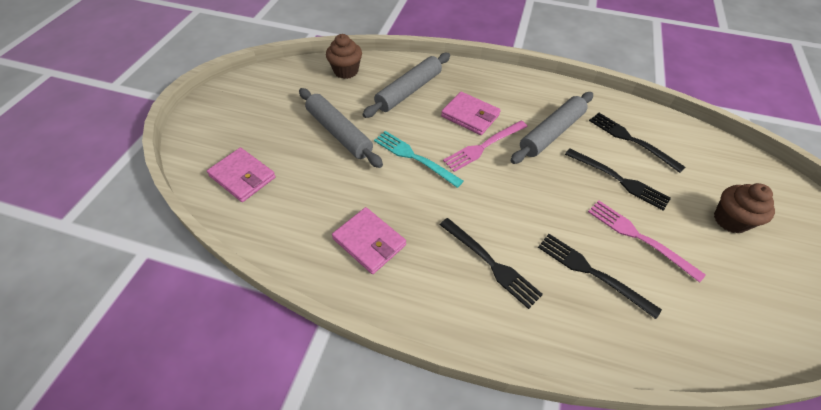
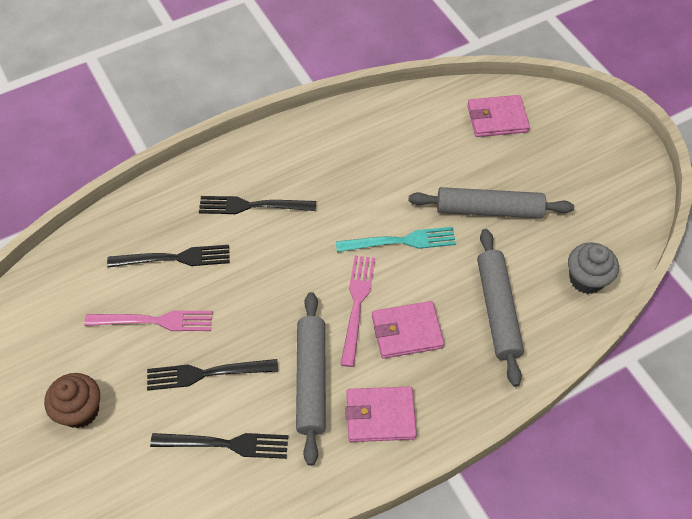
camera: 135 degrees right, 5 degrees up
(346, 71) = (586, 279): brown cupcake -> grey cupcake
(369, 242) = (349, 152): pink wallet -> pink wallet (380, 416)

